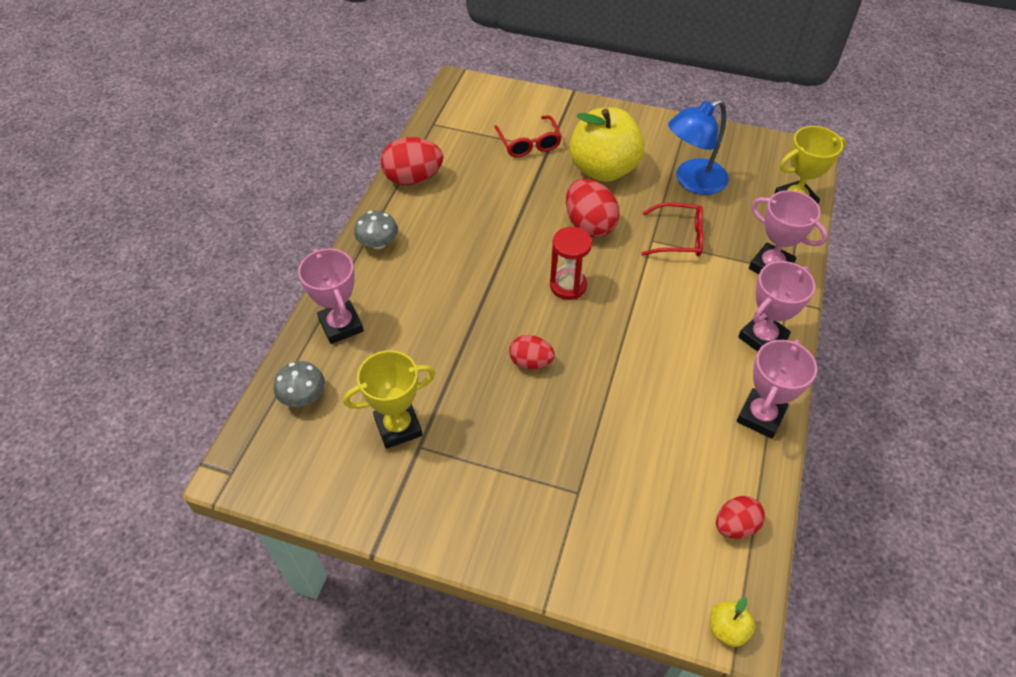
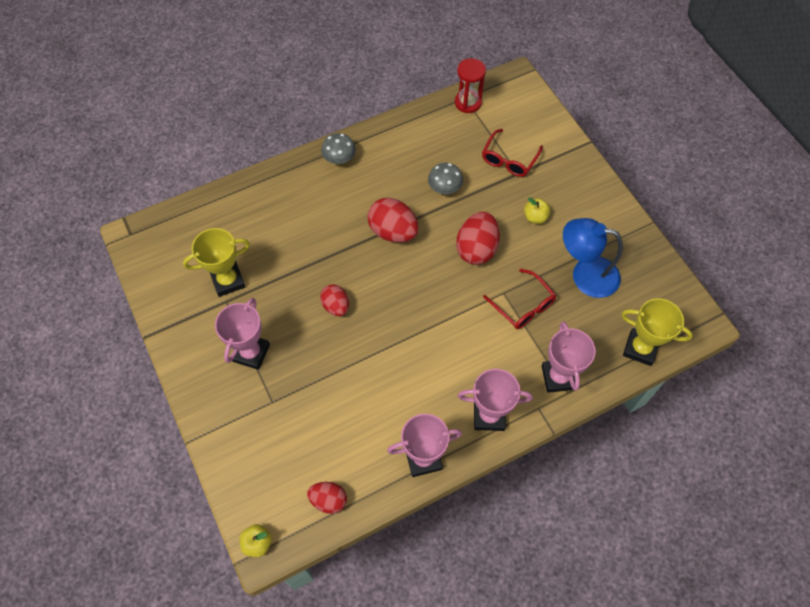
camera: 45 degrees right, 10 degrees up
(303, 396) = (203, 221): grey mushroom -> grey mushroom (444, 188)
(341, 325) = (264, 195): pink trophy -> pink trophy (251, 353)
(398, 427) = (228, 281): yellow trophy -> yellow trophy turned 45 degrees counterclockwise
(413, 178) = (407, 129): red egg -> red egg (393, 232)
(568, 286) = (413, 278): red hourglass -> red hourglass (468, 103)
(603, 169) = (535, 217): yellow apple -> yellow apple, size x0.40

